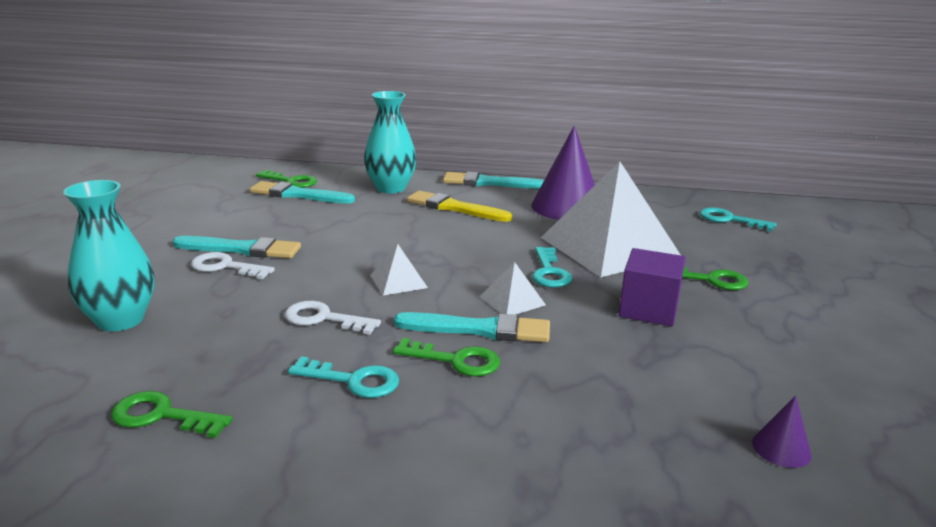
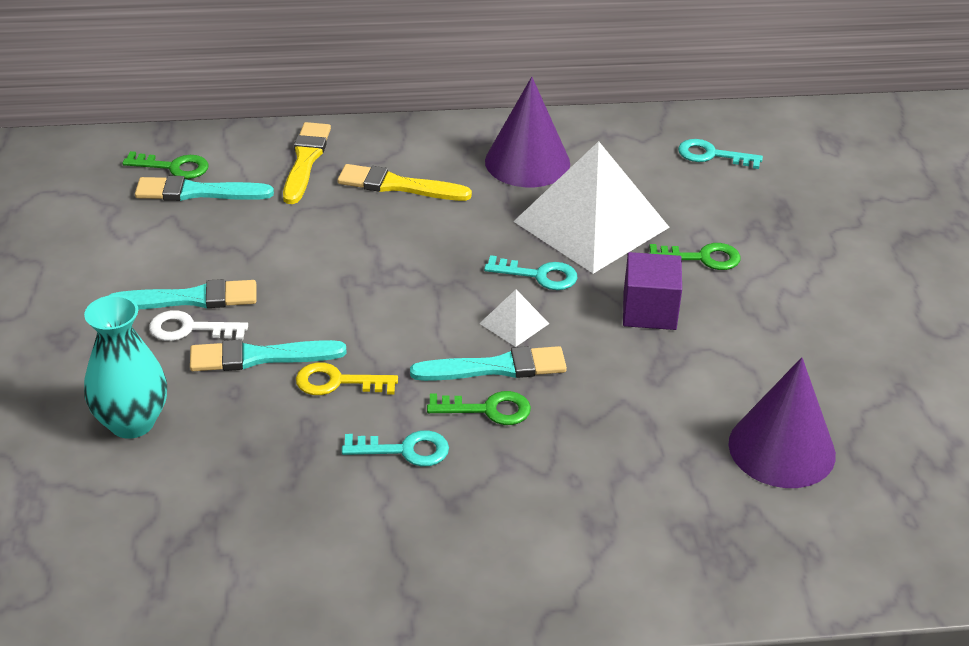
camera: 15 degrees left, 15 degrees up
(162, 416) = (256, 520): green key -> none
(324, 318) = (337, 382): white key -> yellow key
(391, 188) = (305, 160): turquoise vase -> yellow brush
(398, 281) = (387, 317): white pyramid -> none
(488, 183) = (420, 130): turquoise brush -> turquoise brush (260, 357)
(549, 272) = (539, 275): turquoise key -> turquoise key turned 60 degrees counterclockwise
(781, 448) = (781, 448): purple cone -> purple cone, size x2.30

